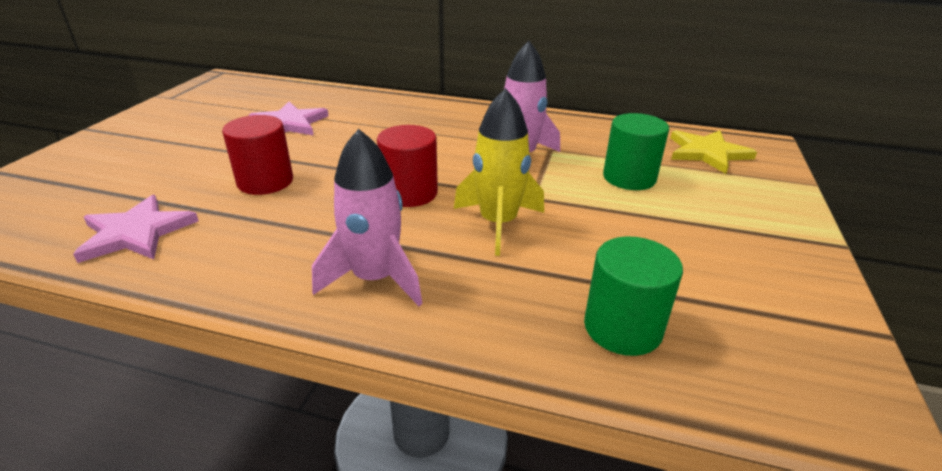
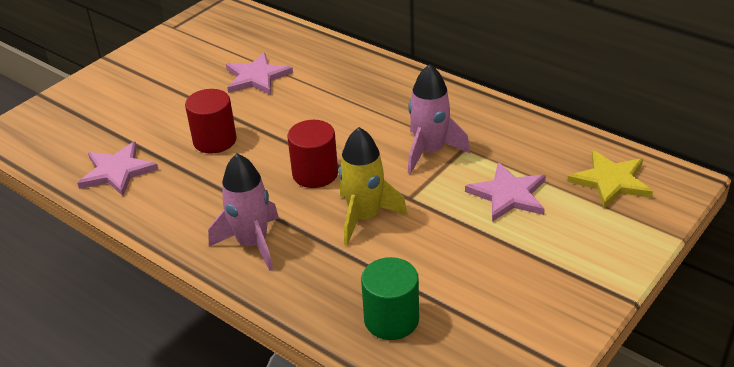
camera: 25 degrees right, 5 degrees up
(629, 178) = (508, 195): green cylinder -> pink star

